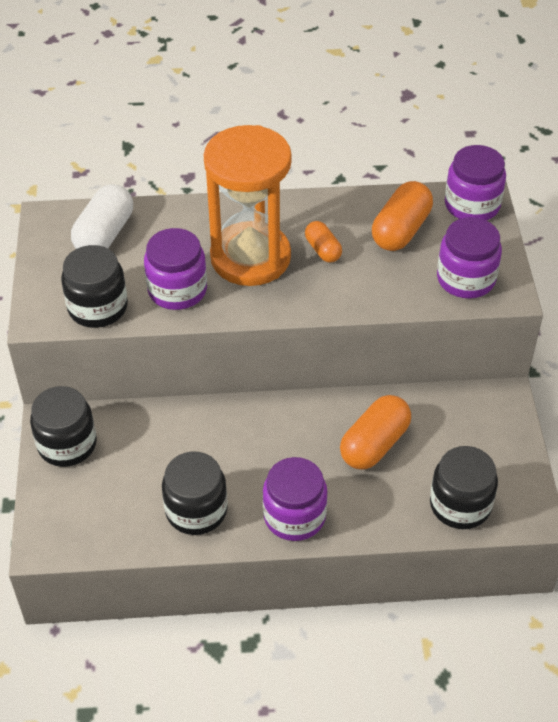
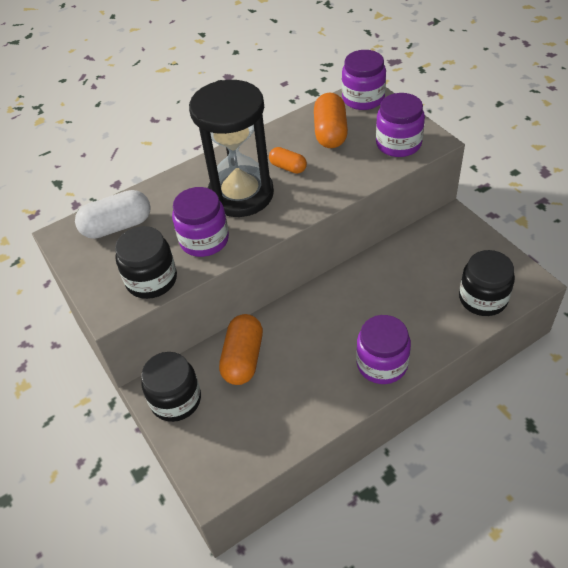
camera: 25 degrees left, 0 degrees up
(105, 234) = (117, 226): white capsule -> white capsule turned 75 degrees clockwise
(196, 510) = (310, 397): black jar -> none
(250, 257) = (241, 194): orange hourglass -> black hourglass
(374, 444) = (396, 287): orange capsule -> orange capsule (243, 358)

